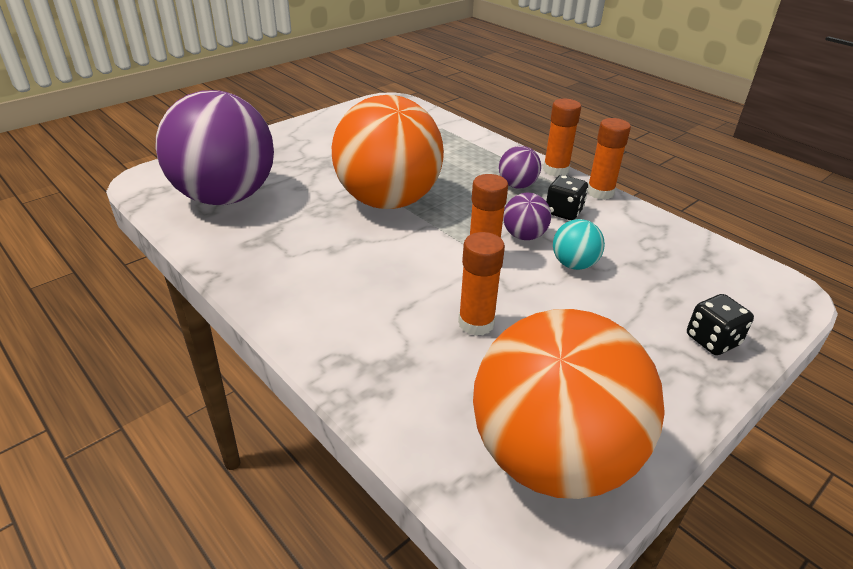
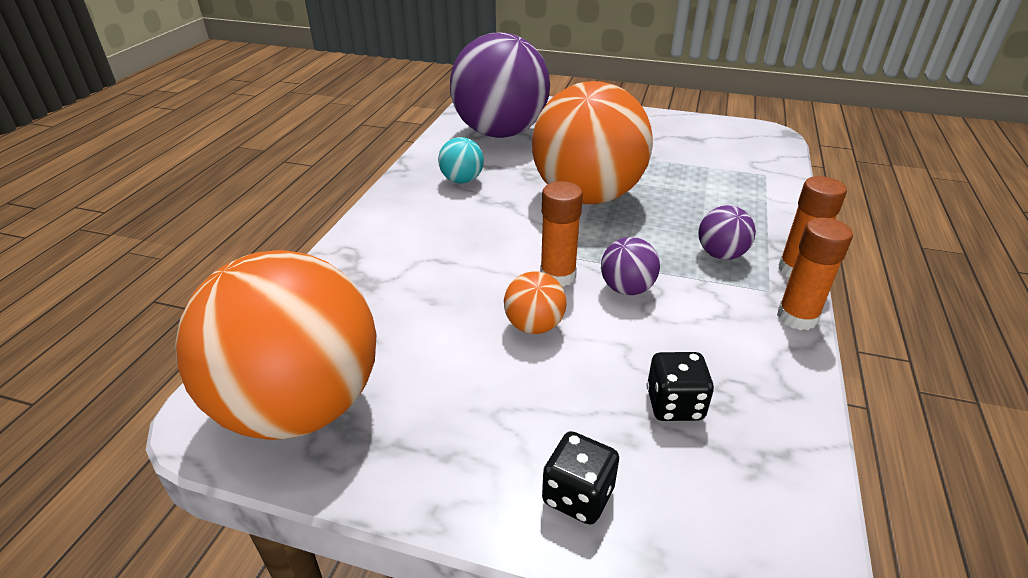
camera: 60 degrees right, 0 degrees up
(476, 323) = (451, 305): orange glue stick -> none
(535, 292) = (534, 326): none -> orange ball
(563, 212) = (711, 301): black dice -> black dice (674, 405)
(574, 264) = (613, 338): turquoise ball -> turquoise ball (462, 180)

